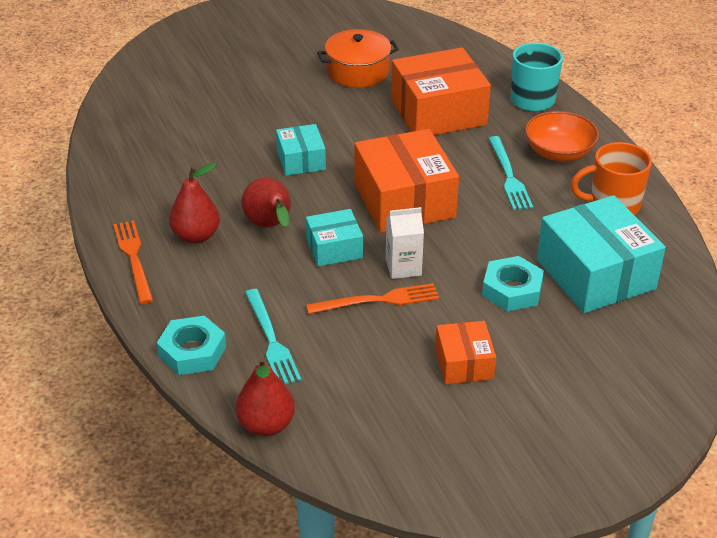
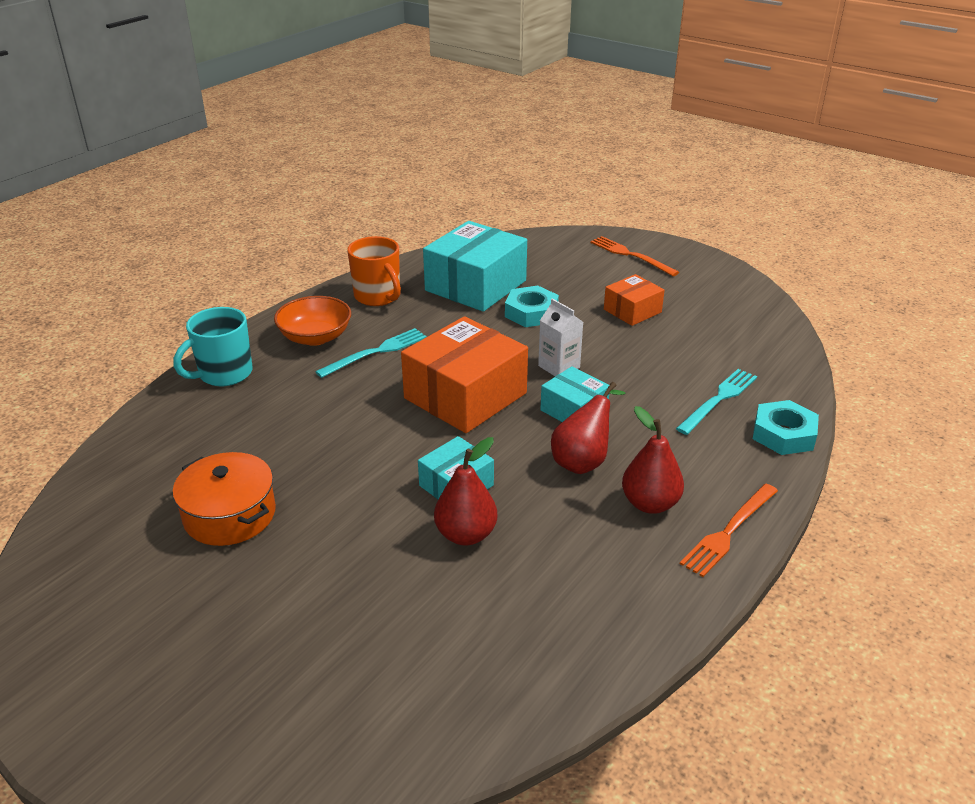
camera: 120 degrees left, 5 degrees down
(266, 425) = (796, 369): red pear -> red pear (466, 534)
(378, 300) = (612, 366): orange fork -> orange fork (631, 255)
(438, 112) = (289, 424): orange box -> none

